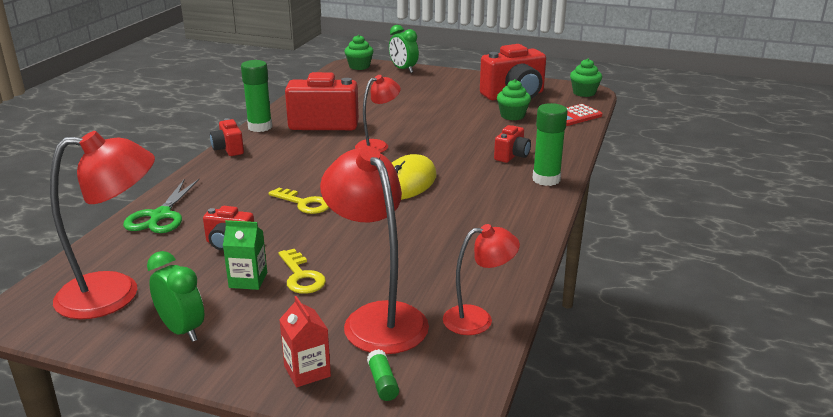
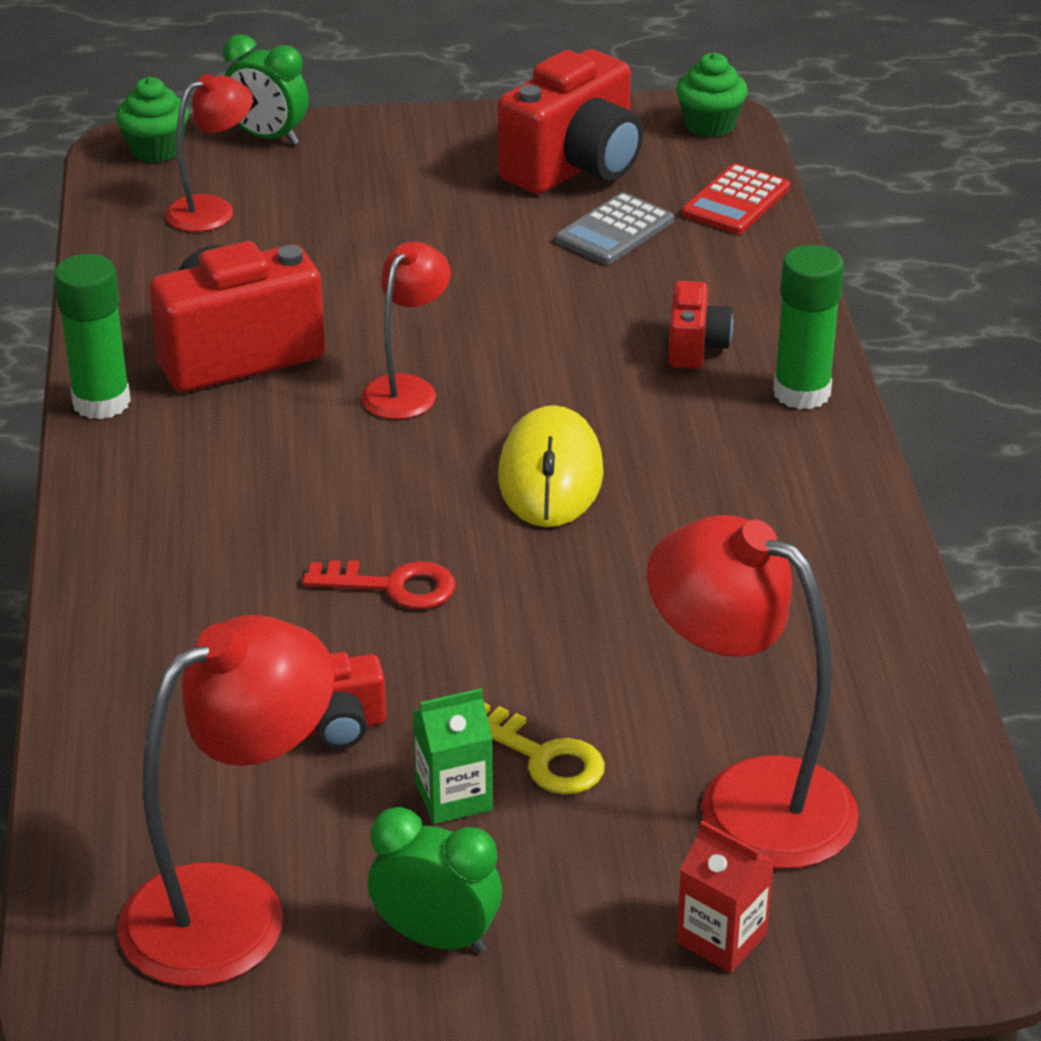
camera: 25 degrees left, 10 degrees up
(160, 216) = (128, 704): green scissors -> none
(228, 149) = (94, 486): red camera -> none
(304, 203) = (393, 586): yellow key -> red key
(382, 382) = (856, 915): green glue stick -> none
(478, 319) = (910, 746): red lamp -> red lamp (213, 210)
(512, 116) = (614, 231): green cupcake -> grey calculator

